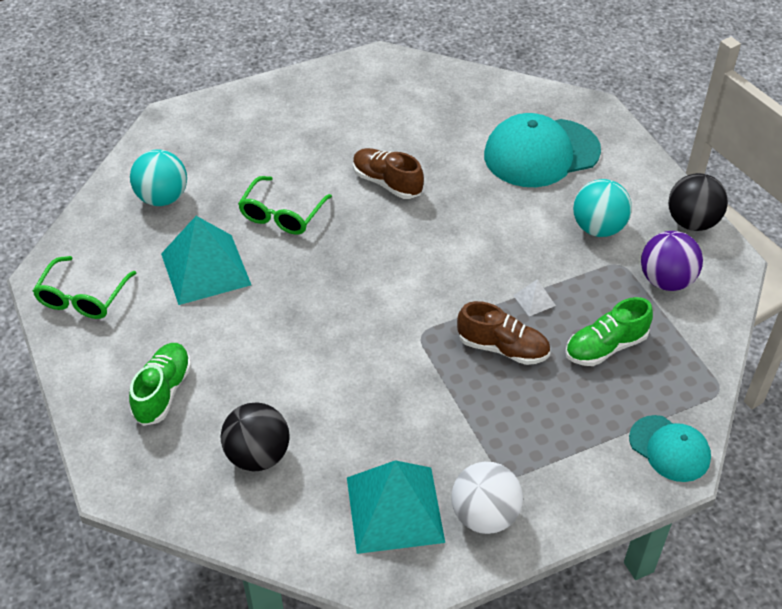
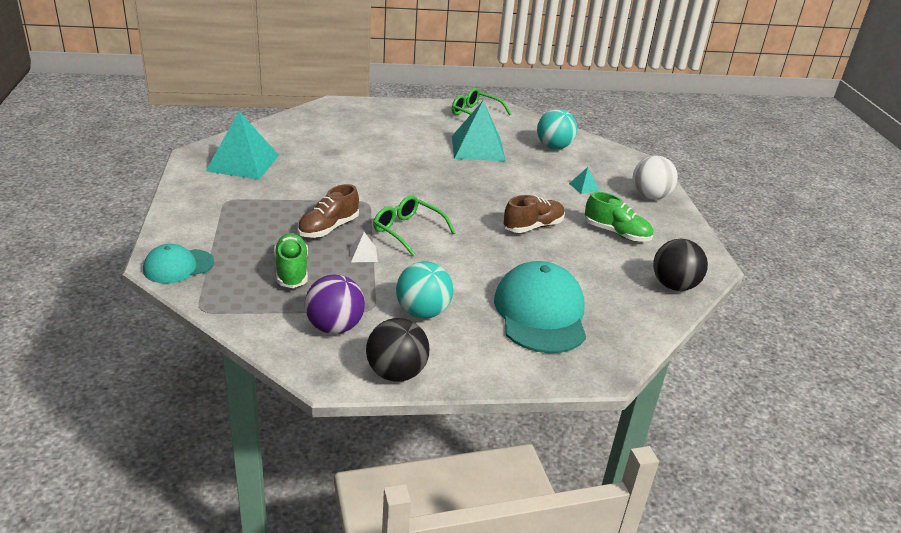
camera: 105 degrees right, 15 degrees down
(163, 392) = (386, 122): green shoe -> green shoe (616, 233)
(258, 455) = (318, 136): black ball -> black ball (674, 286)
(265, 157) = (584, 187): none -> turquoise pyramid
(282, 214) = (517, 181): green glasses -> green glasses (408, 231)
(485, 515) = (208, 186): white ball -> white ball (650, 196)

